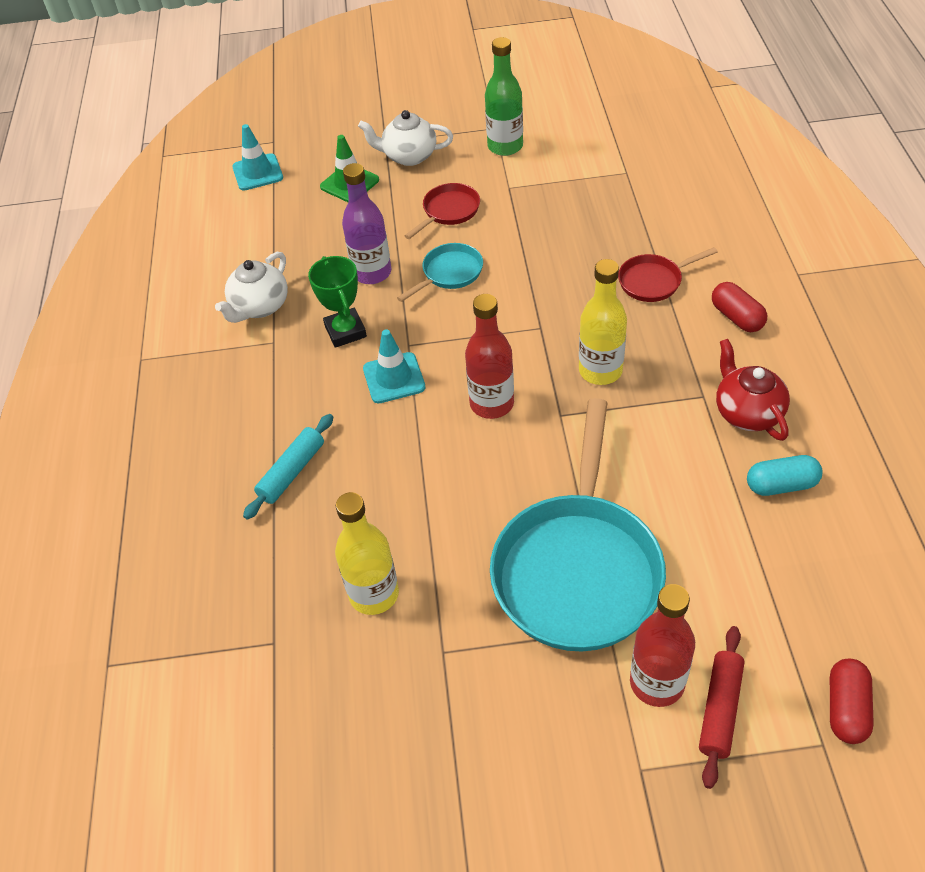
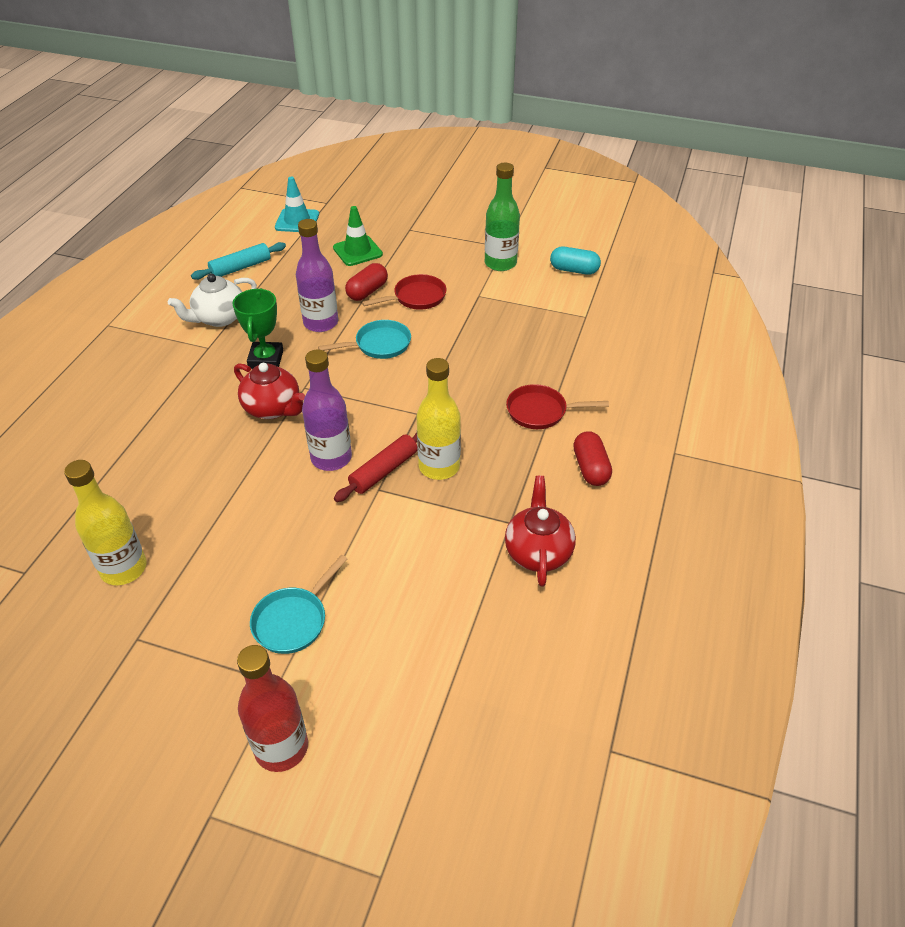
camera: 20 degrees right, 5 degrees down
(292, 472) = (142, 449): turquoise rolling pin -> turquoise rolling pin (241, 268)
(394, 378) = (273, 408): turquoise traffic cone -> red teapot
(409, 156) = (419, 246): white teapot -> none
(492, 404) = (331, 458): red bottle -> purple bottle
(578, 569) = (293, 620): turquoise pan -> turquoise pan, size x0.45
(719, 709) = (315, 797): red rolling pin -> red rolling pin (383, 471)
(781, 485) = (520, 627): turquoise capsule -> turquoise capsule (574, 270)
(846, 708) = (426, 854): red capsule -> red capsule (367, 291)

